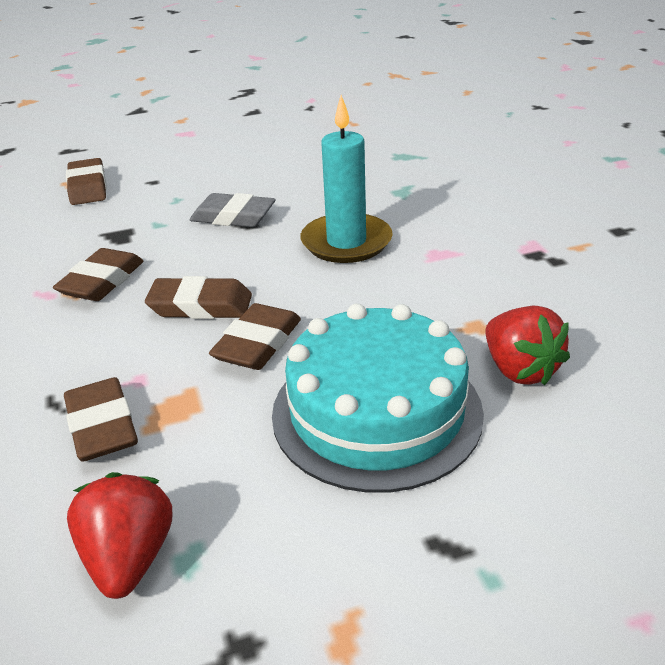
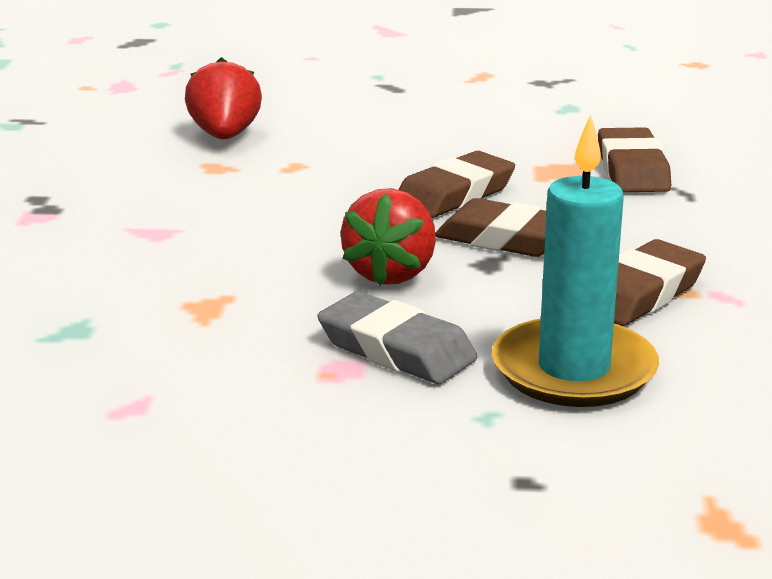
camera: 160 degrees left, 10 degrees down
(88, 187) = (683, 503): brown eraser -> none
(130, 558) = (609, 113): red strawberry -> red strawberry (391, 274)
(346, 242) = (256, 270): turquoise candle -> turquoise candle (573, 370)
(376, 412) = (378, 137): turquoise cake -> none

